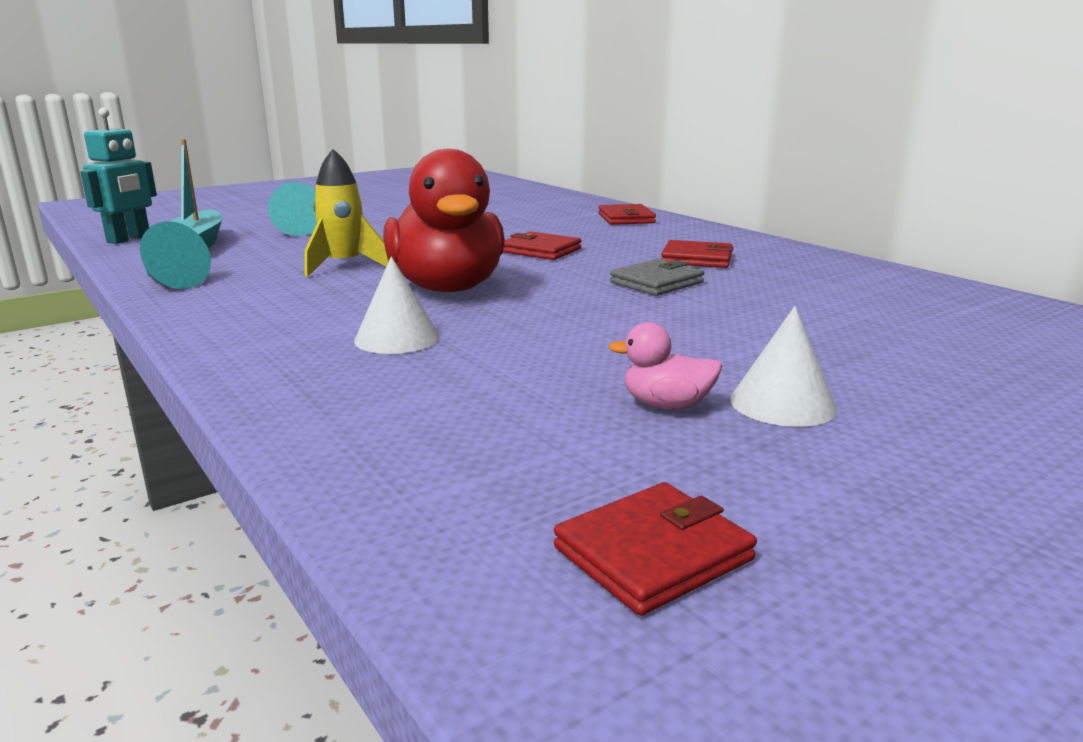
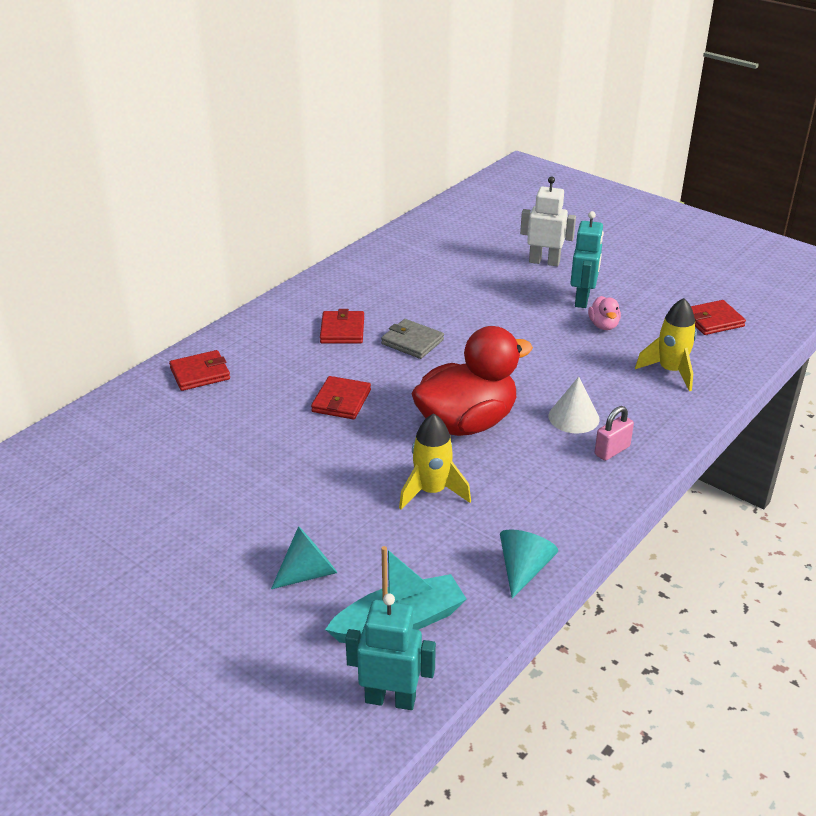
camera: 105 degrees left, 15 degrees up
(292, 348) = (612, 450): none -> pink padlock
(455, 435) = (670, 371): none -> yellow rocket
(653, 553) = (713, 320): red wallet -> red wallet turned 60 degrees counterclockwise
(782, 403) = (582, 299): white cone -> turquoise robot
(962, 394) = (544, 262): none -> white robot

